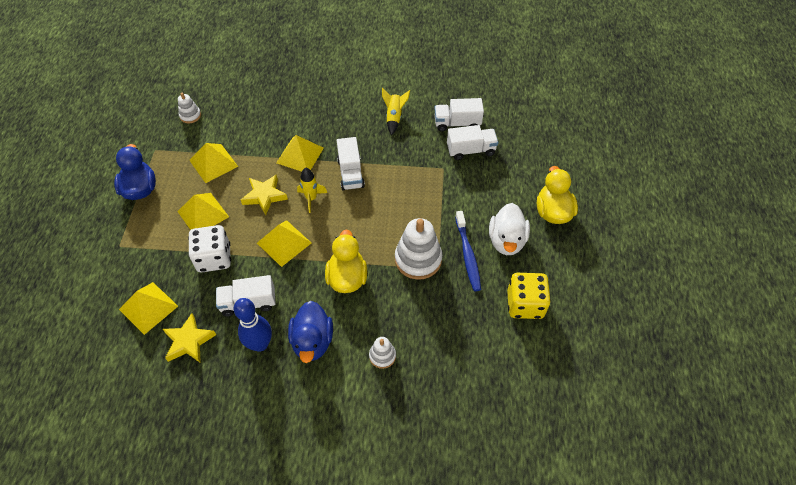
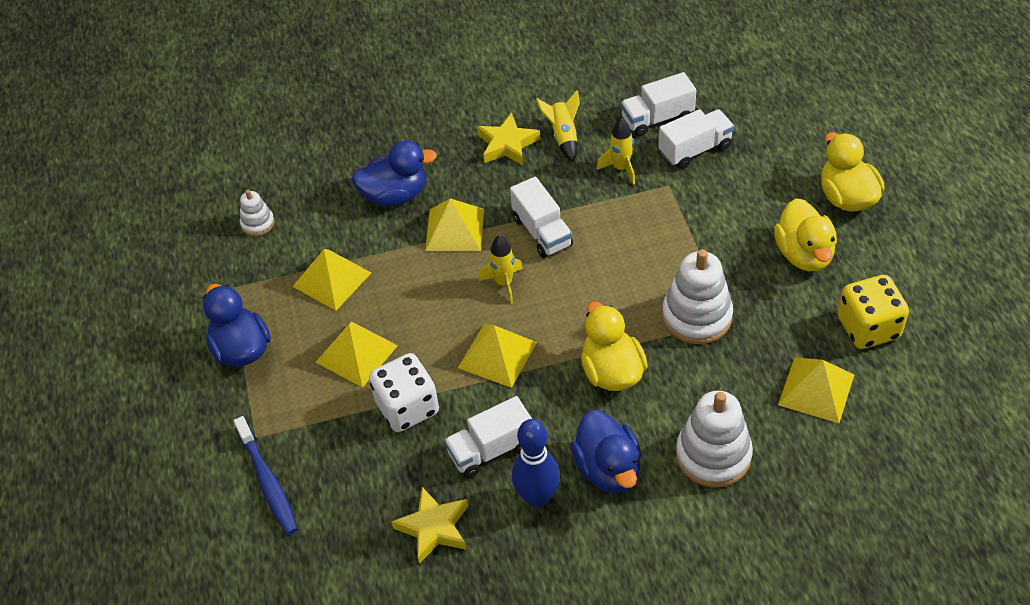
camera: 15 degrees left, 5 degrees down
(148, 307) = (349, 504): yellow pyramid -> yellow pyramid (816, 389)
(264, 196) = (434, 301): yellow star -> yellow star (507, 144)
(277, 123) = (395, 195): none -> blue duck
(382, 356) = (713, 455): white stacking toy -> white stacking toy, size x1.92
(419, 148) = (621, 168): none -> yellow rocket
(468, 255) = (761, 289): blue toothbrush -> blue toothbrush (268, 481)
(506, 241) = (804, 254): white duck -> yellow duck

